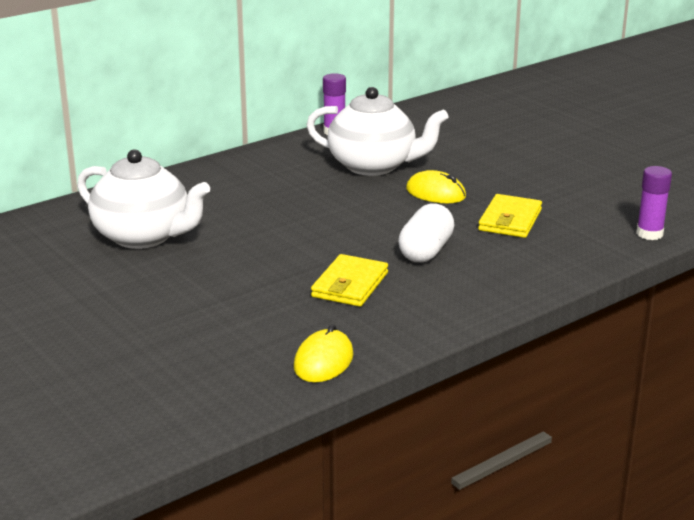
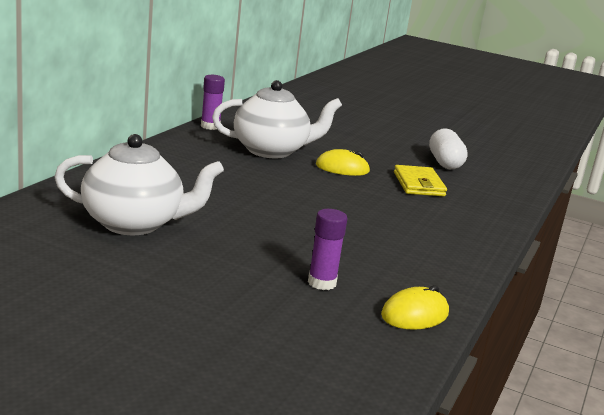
camera: 30 degrees left, 5 degrees down
(323, 361) = (415, 314): yellow mouse -> yellow mouse turned 60 degrees clockwise
(350, 285) = (361, 246): yellow wallet -> none
(426, 251) = (387, 213): white capsule -> white capsule (445, 163)
(649, 234) = (519, 186): purple glue stick -> purple glue stick (322, 283)

